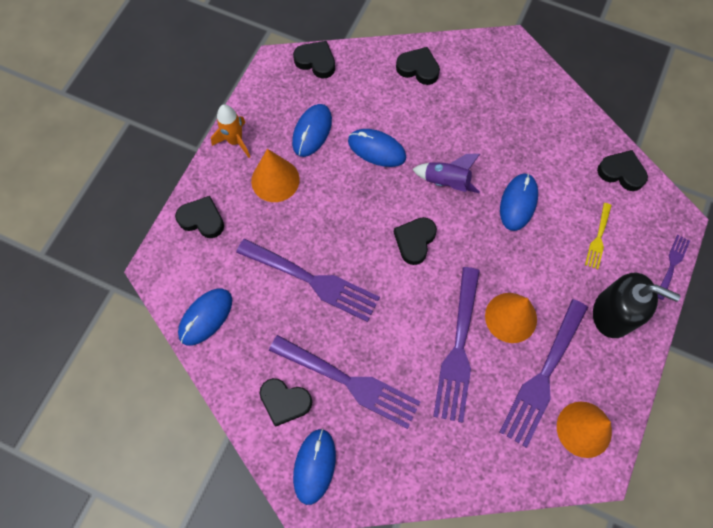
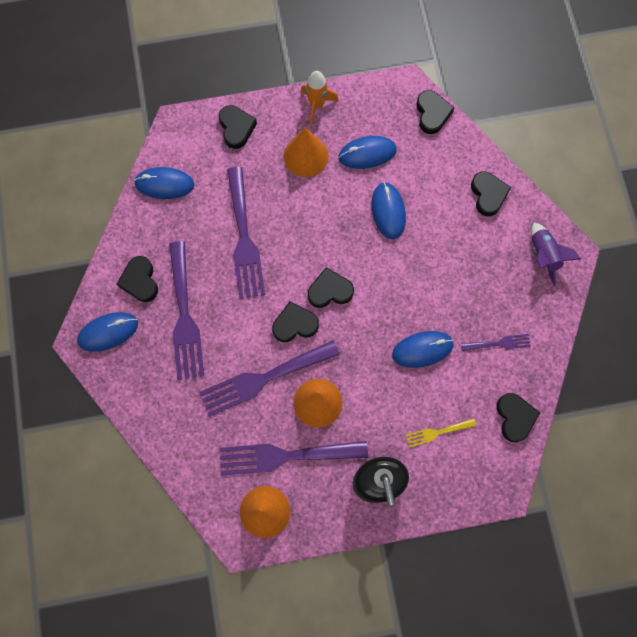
camera: 55 degrees right, 5 degrees up
(425, 290) = (295, 324): none -> black heart
(446, 182) = (399, 282): purple rocket -> purple rocket (543, 255)
(672, 264) = (458, 507): purple fork -> purple fork (498, 343)

